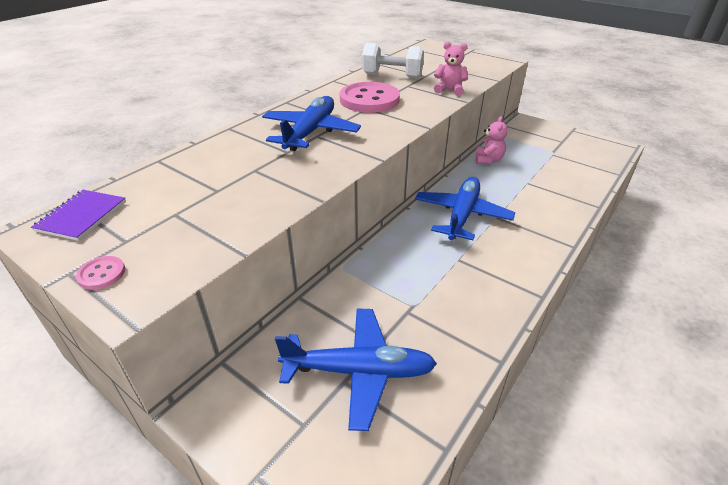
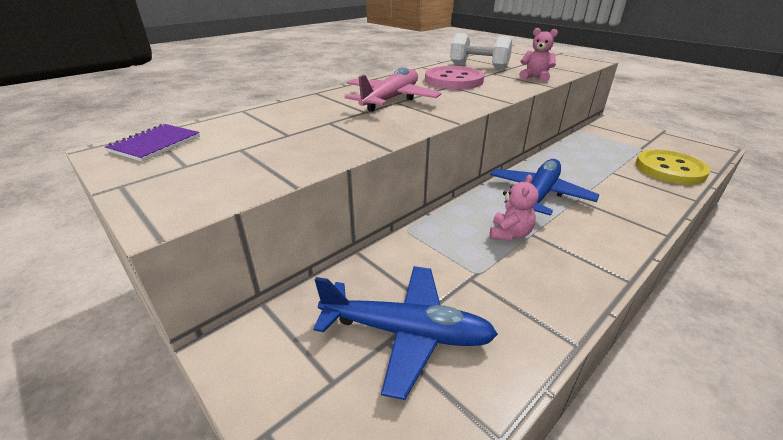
camera: 10 degrees right, 5 degrees down
(102, 274) = (150, 189): pink button -> none
(310, 132) = (391, 99): blue plane -> pink plane
(488, 160) = (570, 150): pink teddy bear -> pink teddy bear (509, 234)
(578, 174) = (670, 169): none -> yellow button

